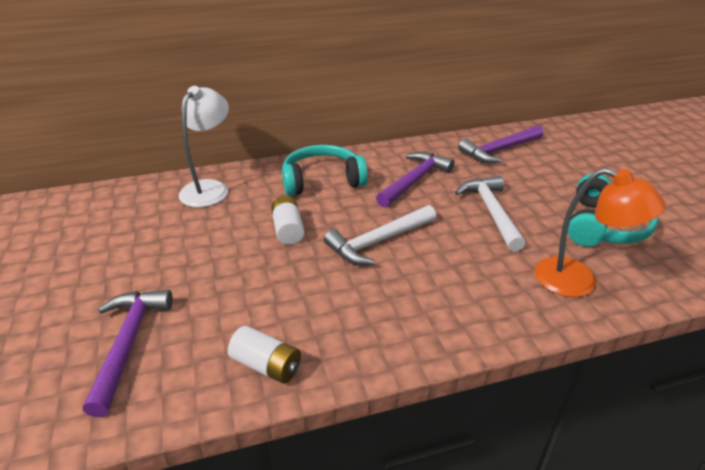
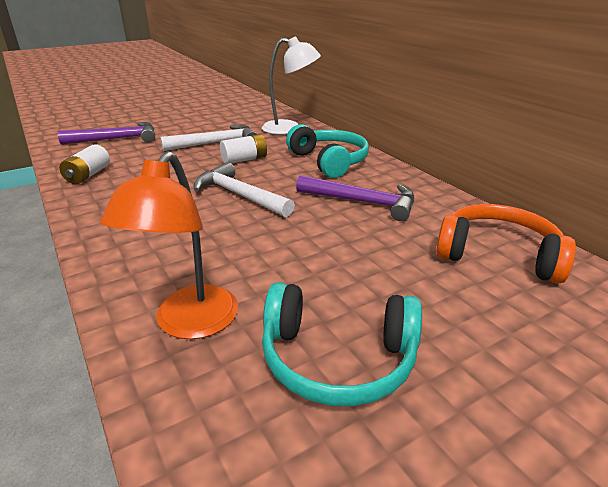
camera: 75 degrees right, 5 degrees down
(491, 212) = (323, 253): white hammer -> white hammer (215, 143)
(499, 150) = (498, 255): purple hammer -> orange headphones

